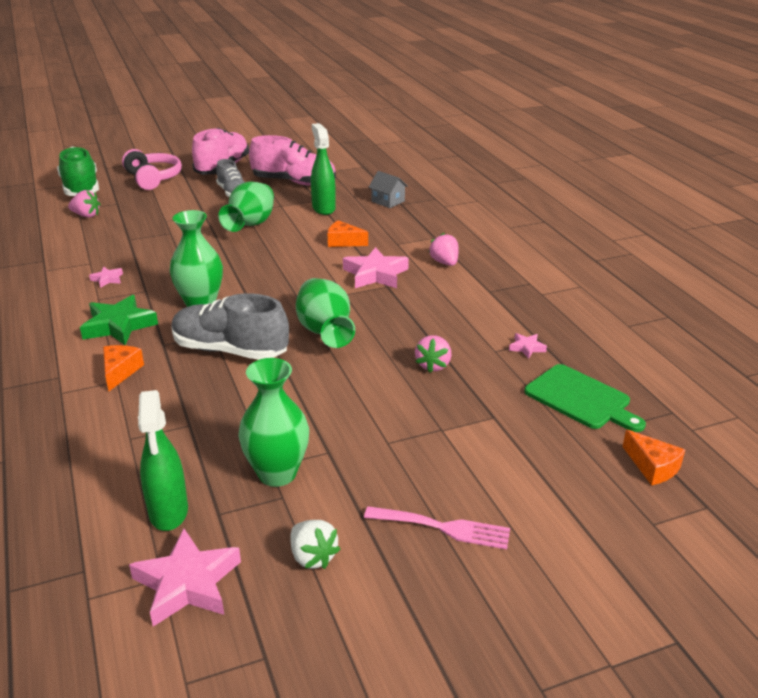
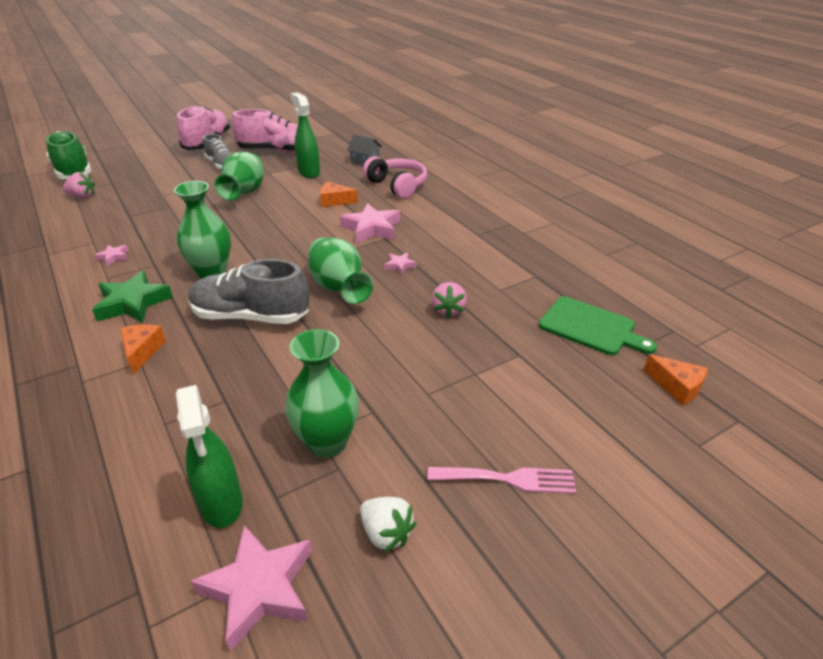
camera: 10 degrees left, 5 degrees up
(153, 178) = (143, 157): pink headphones -> pink headphones (397, 185)
(444, 263) = (430, 212): pink strawberry -> none
(527, 348) = (527, 284): pink star -> pink star (400, 265)

